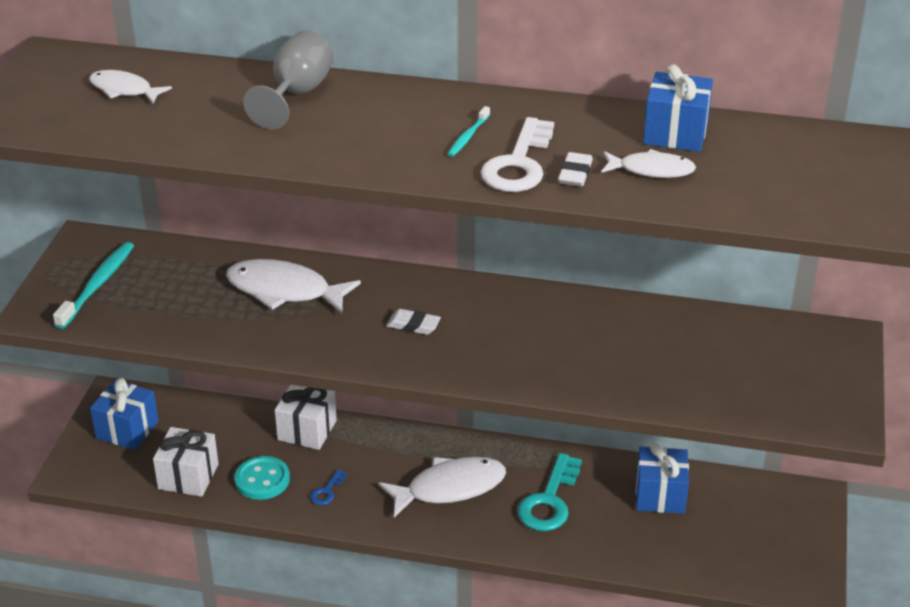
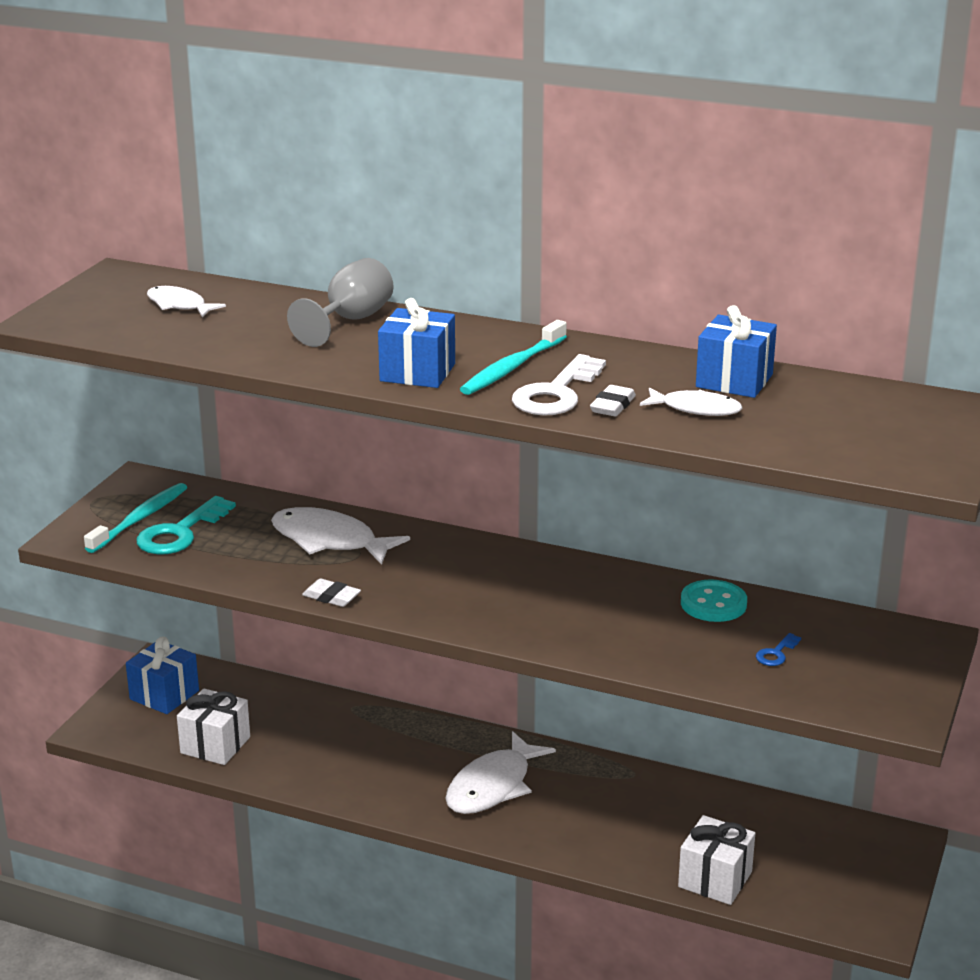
camera: 10 degrees right, 10 degrees down
(262, 480) = (292, 756): turquoise button -> turquoise button (713, 604)
(307, 430) = (353, 715): white gift -> white gift (715, 879)
(327, 491) = (358, 774): blue key -> blue key (776, 653)
(413, 325) = (455, 583): white eraser -> white eraser (331, 597)
(450, 488) = (493, 786): white fish -> white fish turned 135 degrees clockwise
(468, 136) = (513, 367): turquoise toothbrush -> turquoise toothbrush, size x1.84
(549, 500) = (600, 810): turquoise key -> turquoise key (180, 533)
(660, 495) = (726, 818): blue gift -> blue gift (417, 372)

